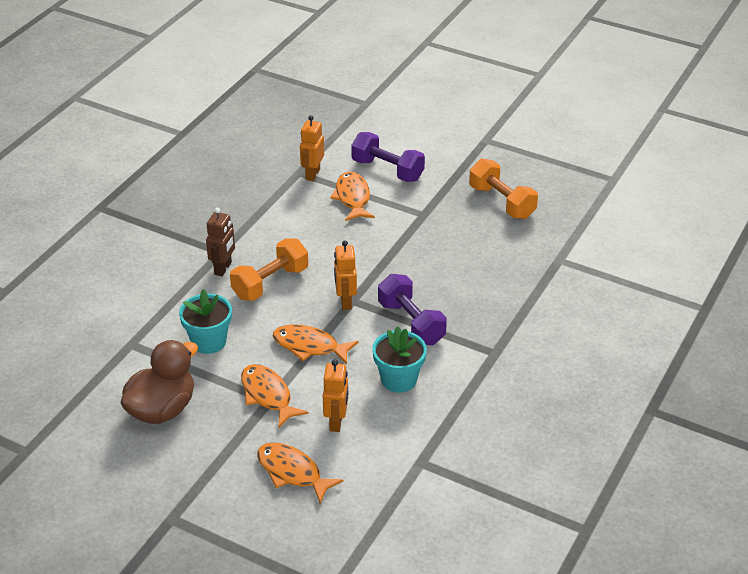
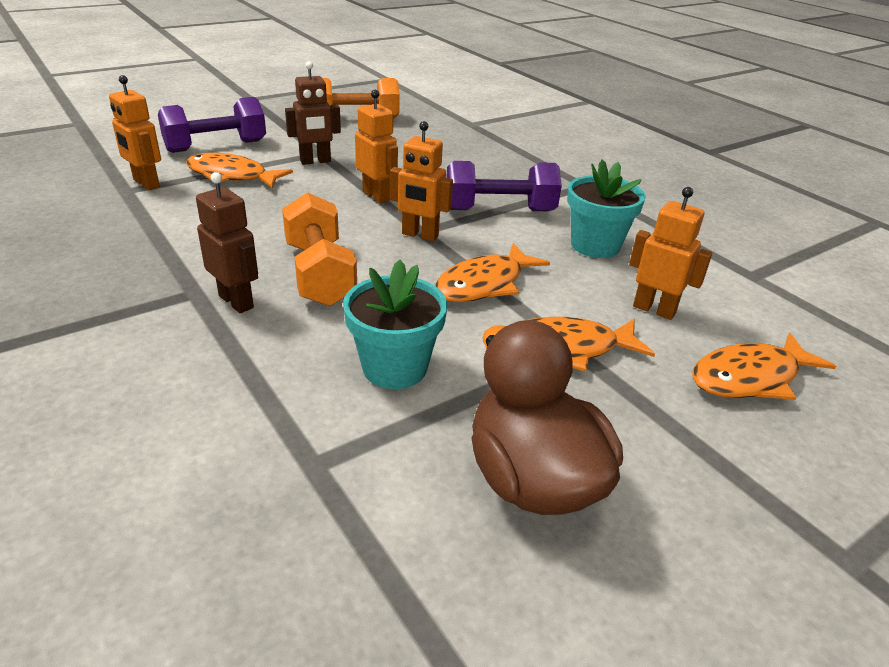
camera: 65 degrees left, 5 degrees down
(381, 264) = (376, 196): none -> orange robot
(407, 218) = (315, 161): none -> brown robot

